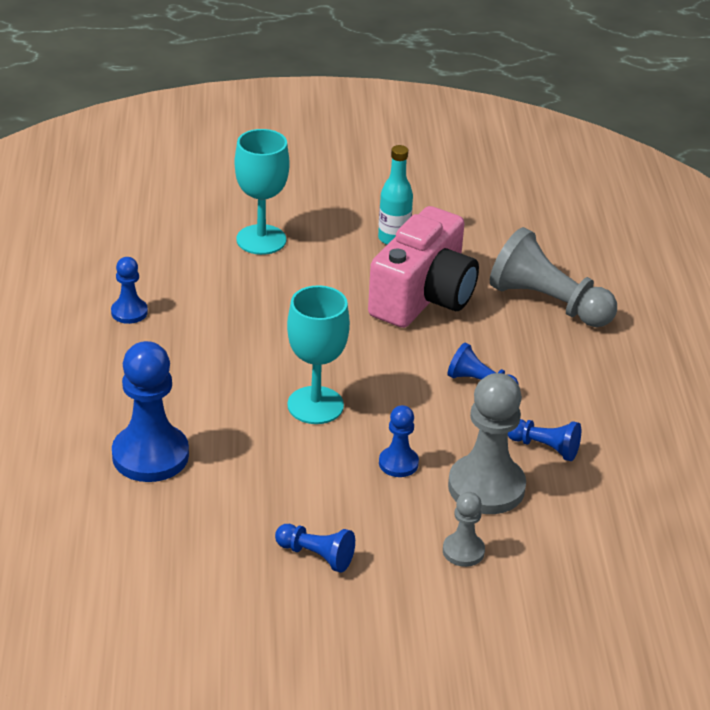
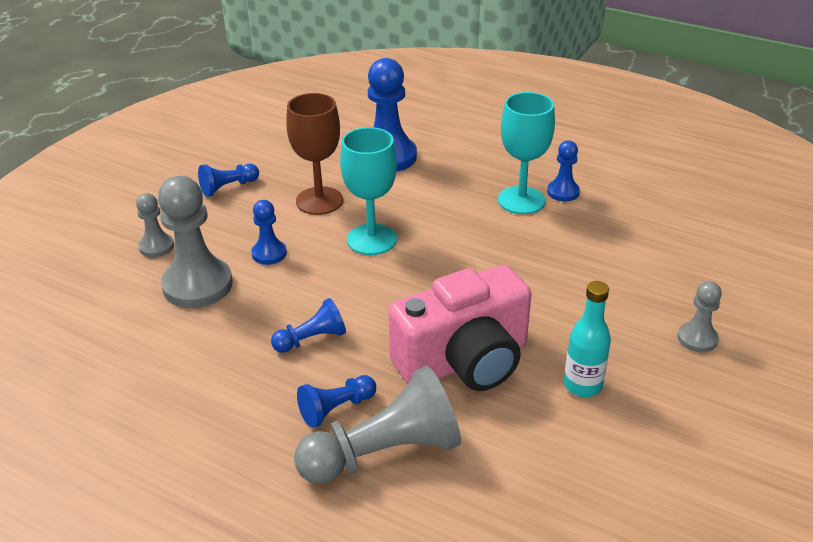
camera: 125 degrees right, 0 degrees up
(261, 240) = (632, 293): turquoise goblet -> turquoise goblet (521, 200)
(281, 470) = (319, 201): none -> brown goblet
(291, 201) = (697, 338): none -> grey pawn
(423, 297) = (464, 361): pink camera -> pink camera turned 90 degrees counterclockwise
(544, 447) = (200, 338): blue pawn -> blue pawn (336, 409)

